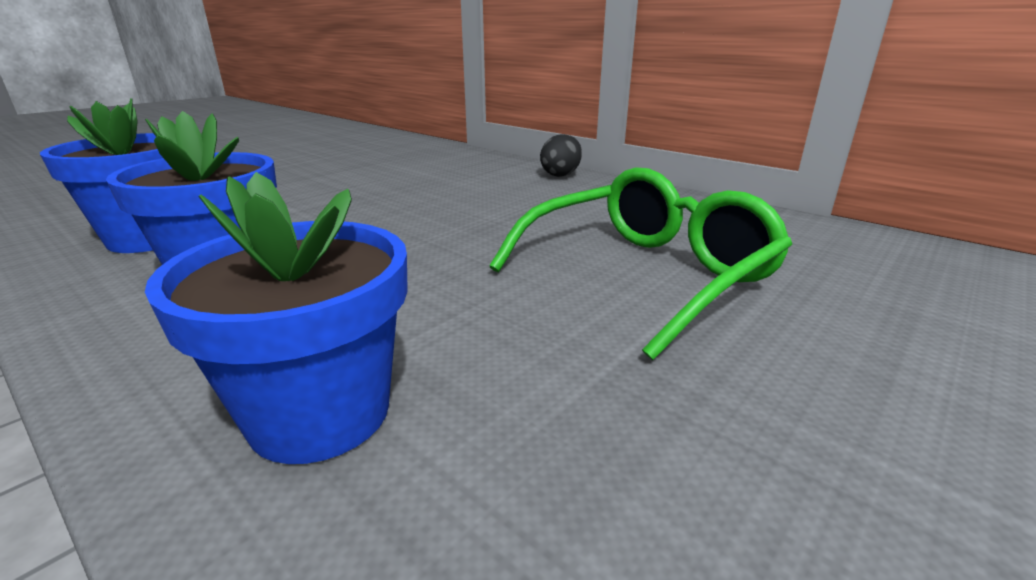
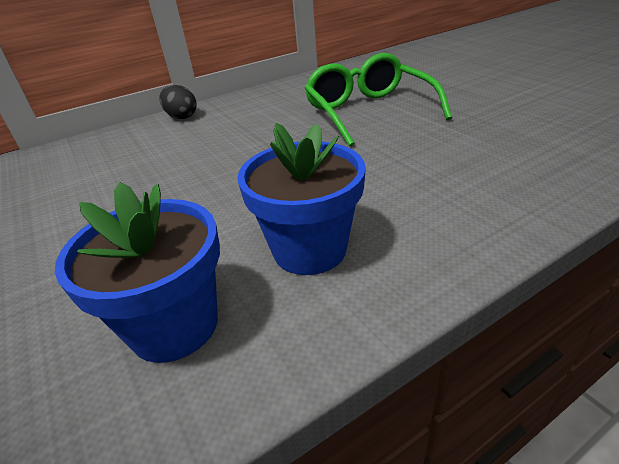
camera: 70 degrees left, 10 degrees up
(320, 413) = (489, 190): blue flower pot -> none

